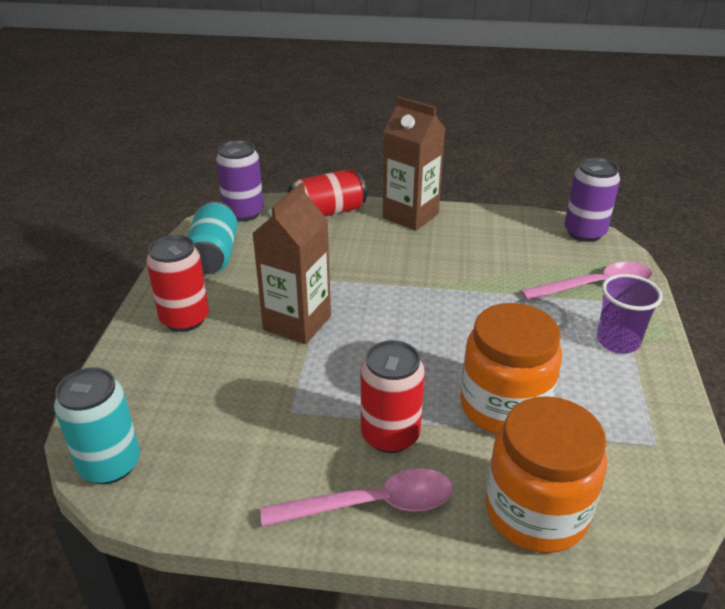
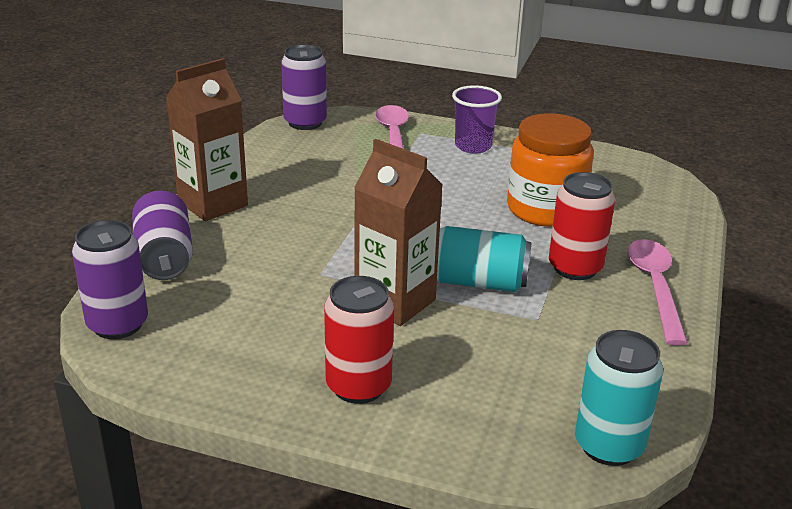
camera: 80 degrees left, 5 degrees down
(214, 255) = (218, 356): turquoise can -> turquoise can (476, 282)
(328, 212) = (164, 257): red can -> purple can
(536, 512) = (658, 219): orange jar -> none

